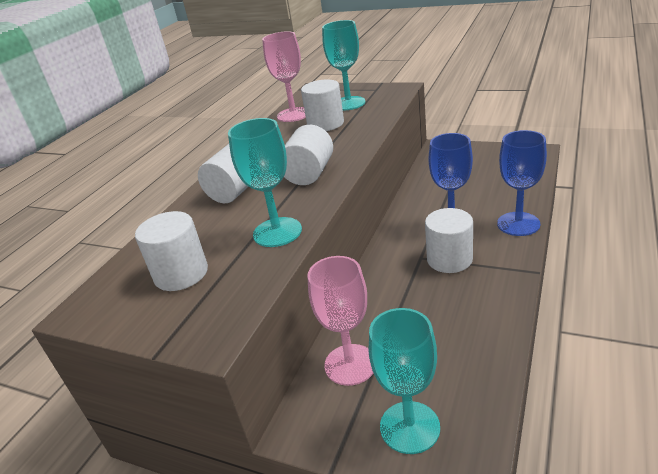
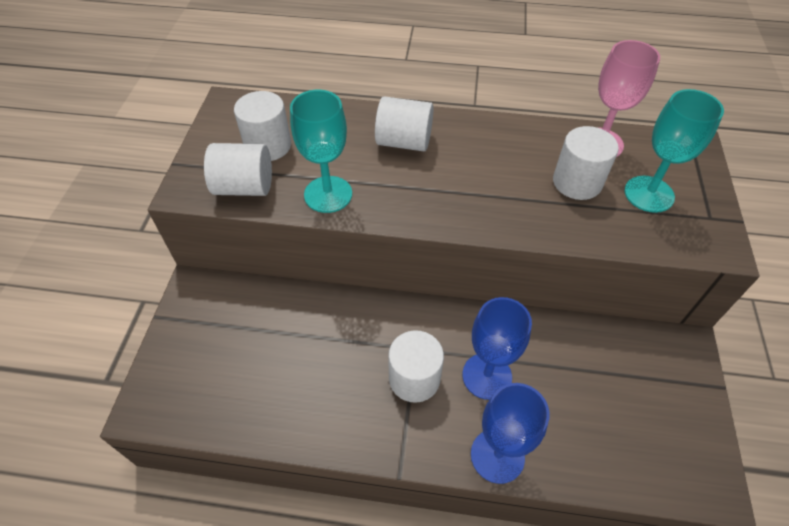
camera: 70 degrees right, 20 degrees up
(309, 174) = (443, 194): white cylinder -> white cylinder (244, 187)
(350, 364) = (258, 310): pink goblet -> none
(409, 427) = (190, 364): turquoise goblet -> none

